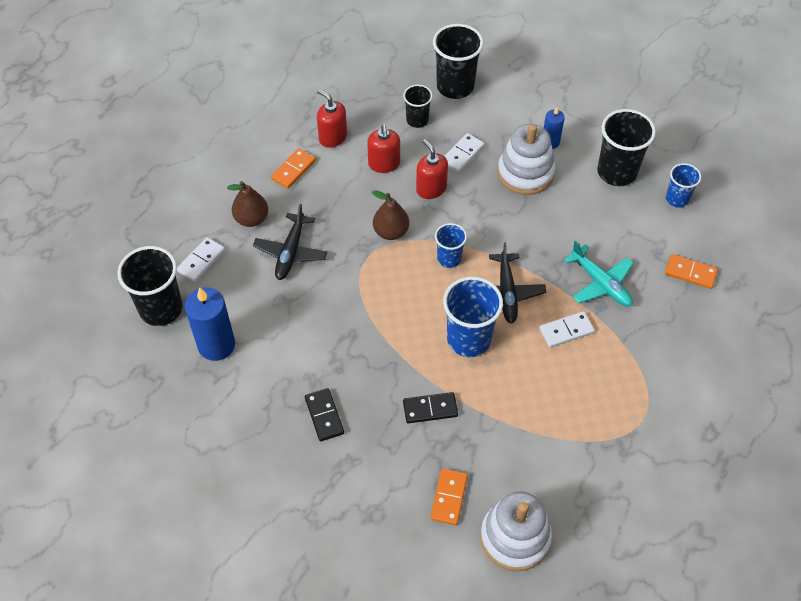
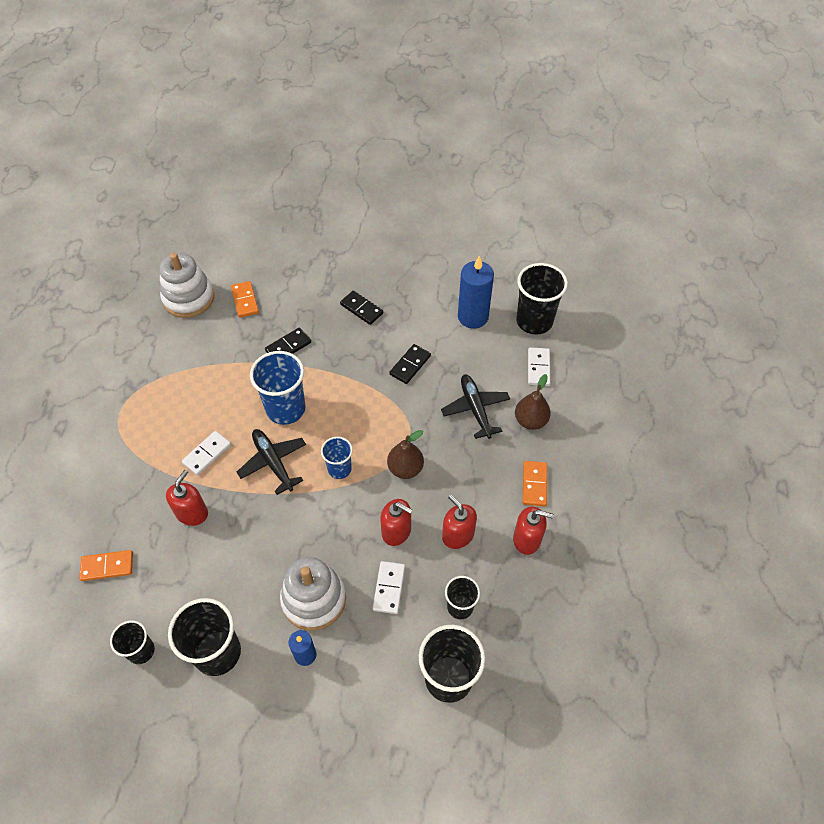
camera: 150 degrees right, 0 degrees up
(319, 324) = (410, 365): none -> black domino
(600, 283) = (192, 513): turquoise plane -> red soap dispenser
(677, 199) = (141, 651): blue cup -> black cup

